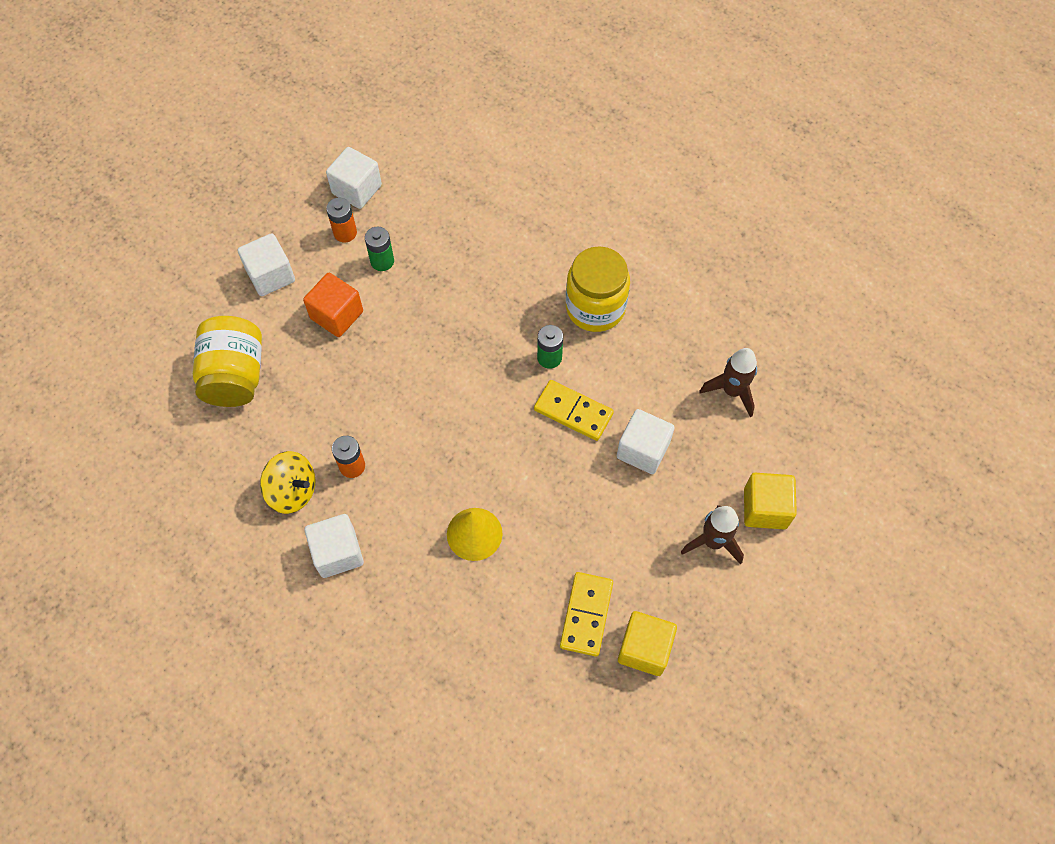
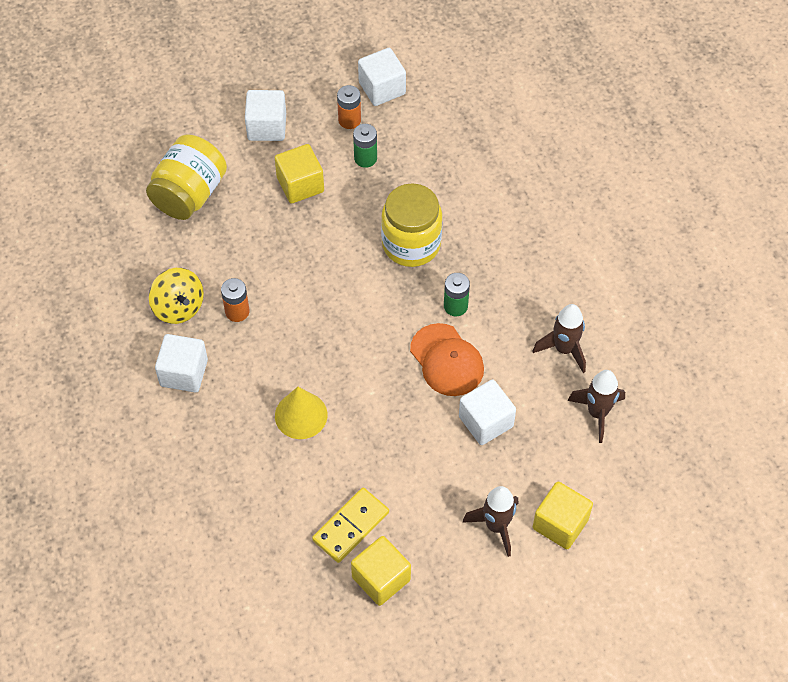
camera: 30 degrees right, 5 degrees down
(337, 315) = (300, 184): orange cube -> yellow cube
(573, 411) = (447, 360): yellow domino -> orange cap
(595, 307) = (523, 284): yellow jar -> yellow jar (411, 244)
(667, 348) = (564, 349): none -> brown rocket

